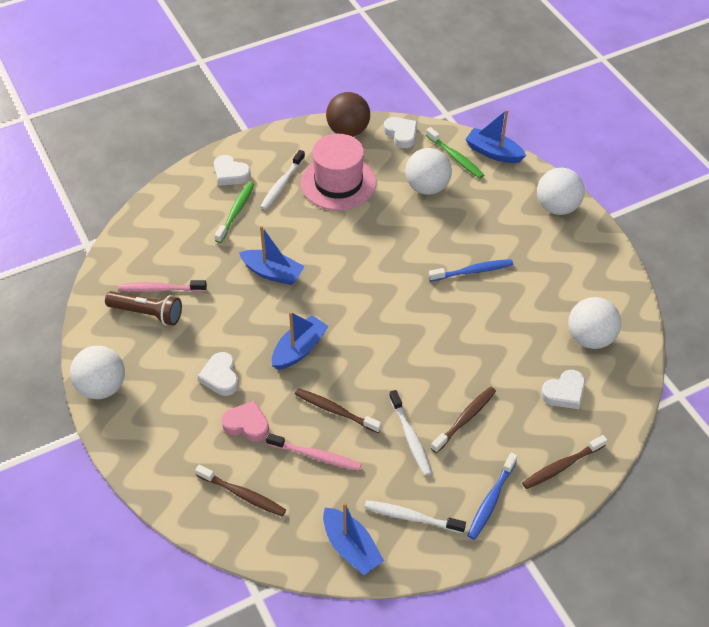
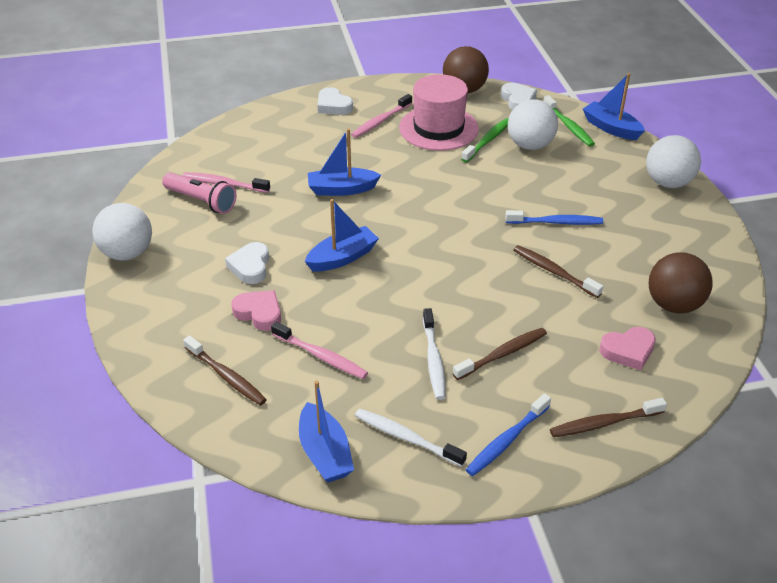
camera: 15 degrees right, 10 degrees down
(147, 313) = (201, 201): brown flashlight -> pink flashlight
(236, 212) = (326, 135): green toothbrush -> green toothbrush (488, 140)
(272, 273) = (342, 189): blue boat -> blue boat turned 135 degrees clockwise
(282, 184) = (380, 121): white toothbrush -> pink toothbrush
(335, 411) = (359, 319): brown toothbrush -> brown toothbrush (553, 272)
(564, 392) = (628, 351): white heart -> pink heart
(590, 338) = (673, 305): white ball -> brown ball

